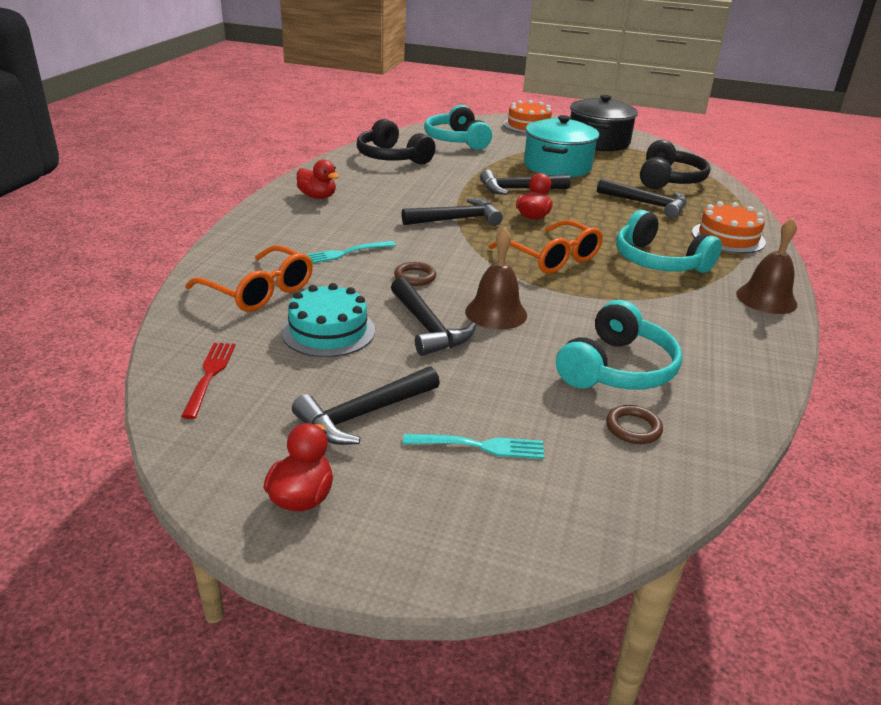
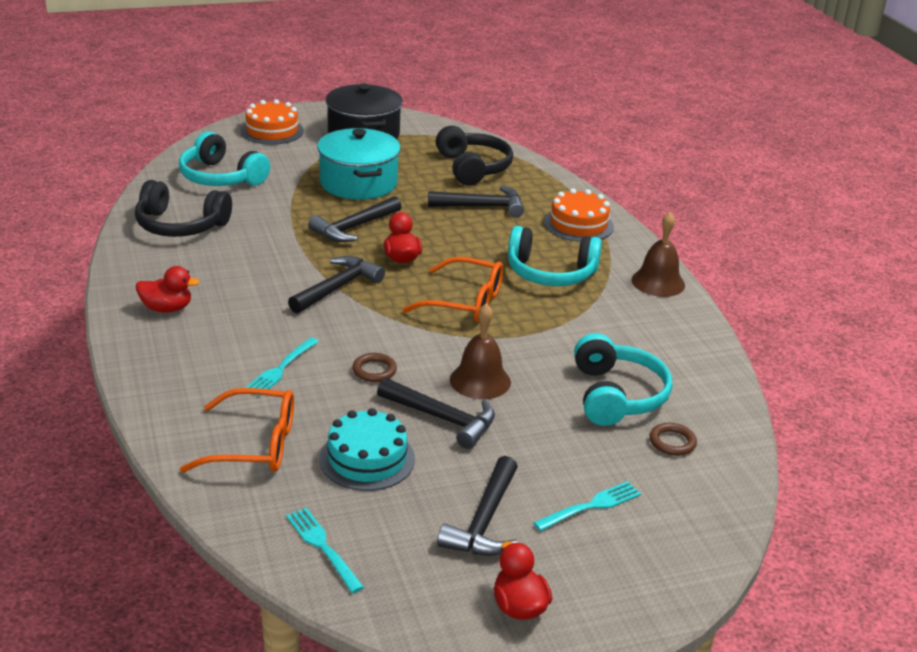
camera: 35 degrees left, 0 degrees up
(209, 376) = (322, 547): red fork -> turquoise fork

